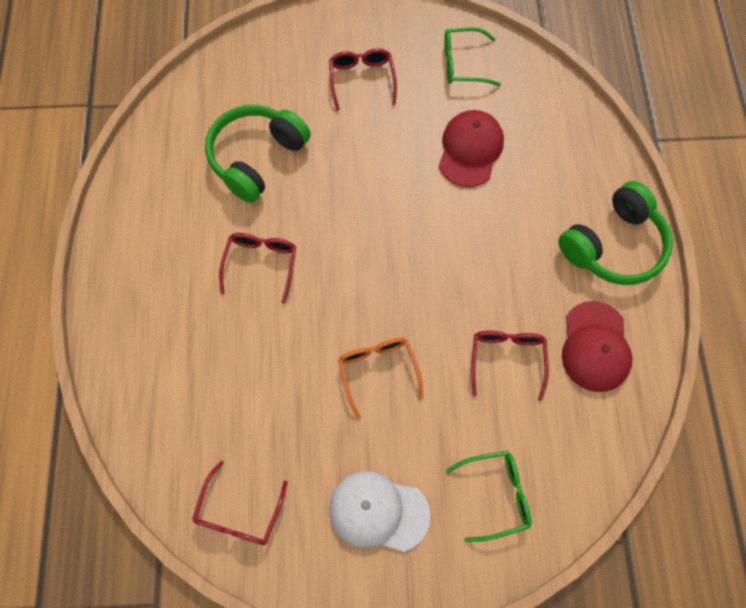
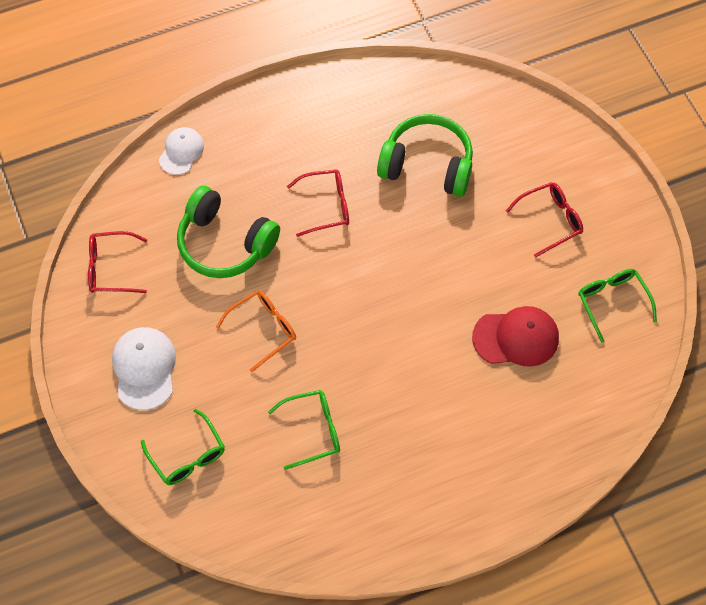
camera: 70 degrees right, 5 degrees down
(125, 389) = (181, 152): none -> white cap
(507, 359) = (313, 430): red glasses -> green glasses
(595, 347) = (354, 504): red cap -> none
(613, 245) = (467, 495): green headphones -> green headphones (225, 243)

